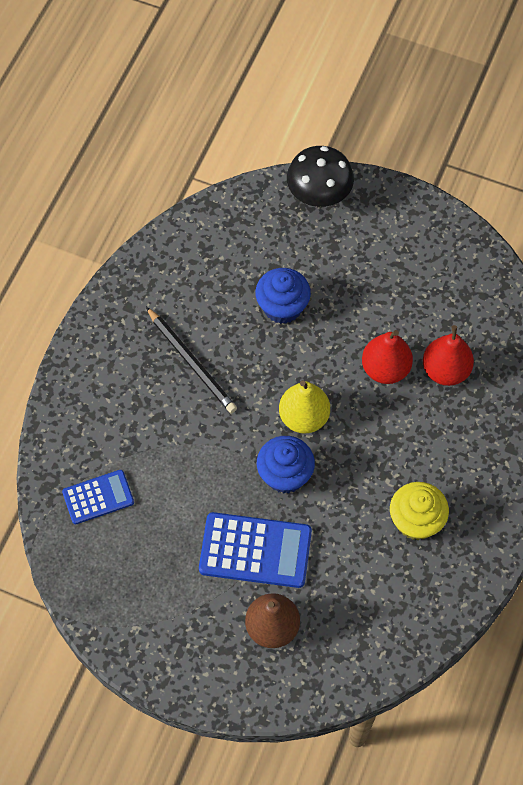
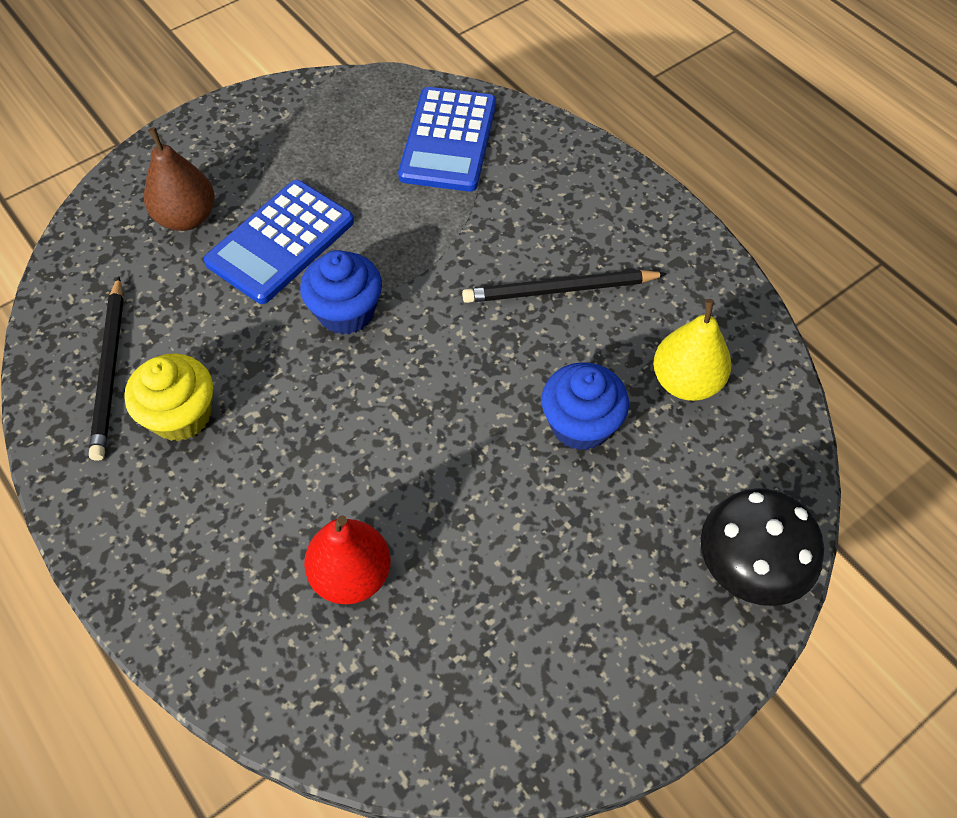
camera: 120 degrees right, 5 degrees down
(98, 497) = (448, 140): blue calculator -> blue calculator, size x1.62
(304, 417) = (405, 368): yellow pear -> yellow pear (686, 381)
(385, 369) = (407, 498): red pear -> none
(415, 585) = (110, 370): none -> black pencil

